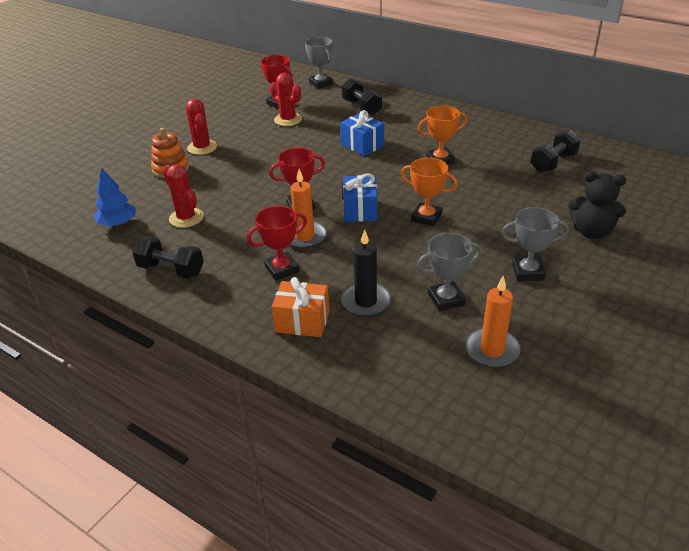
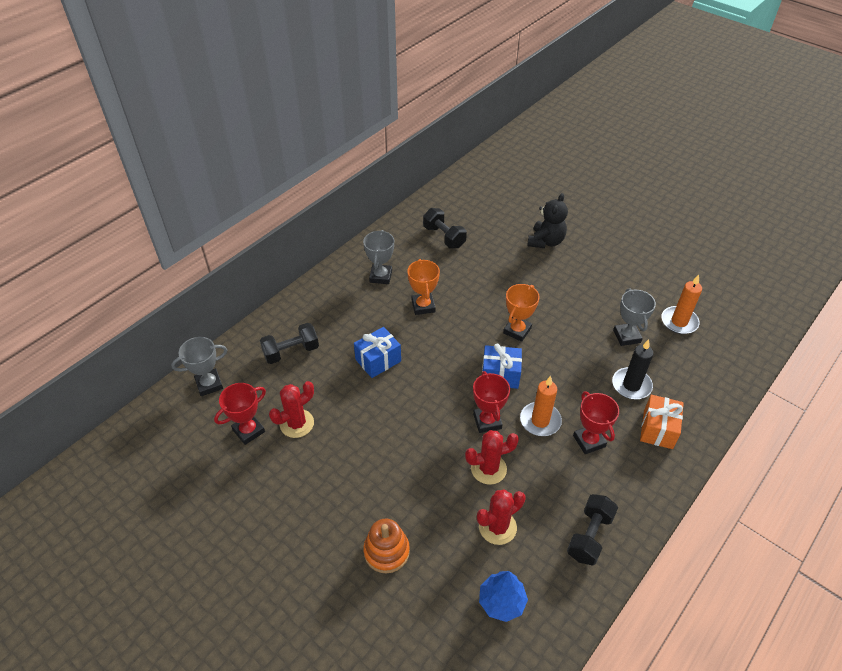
camera: 85 degrees left, 10 degrees up
(202, 147) = (341, 517): red cactus -> red cactus (488, 469)
(528, 272) = (593, 285): grey trophy -> grey trophy (380, 276)

